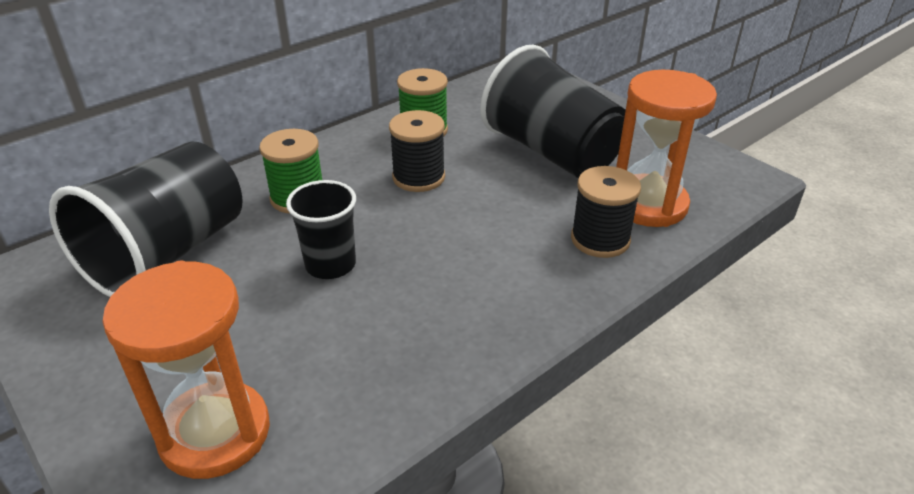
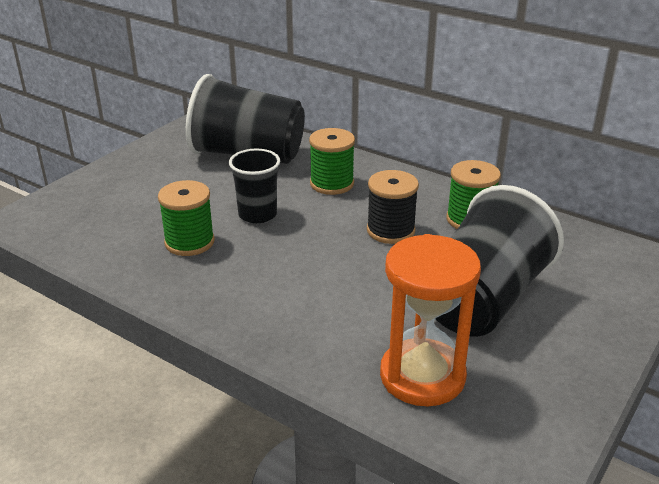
camera: 75 degrees right, 5 degrees down
(215, 433) = (97, 211): orange hourglass -> none
(363, 332) = (189, 242): none -> green spool
(600, 239) = (345, 345): black spool -> none

